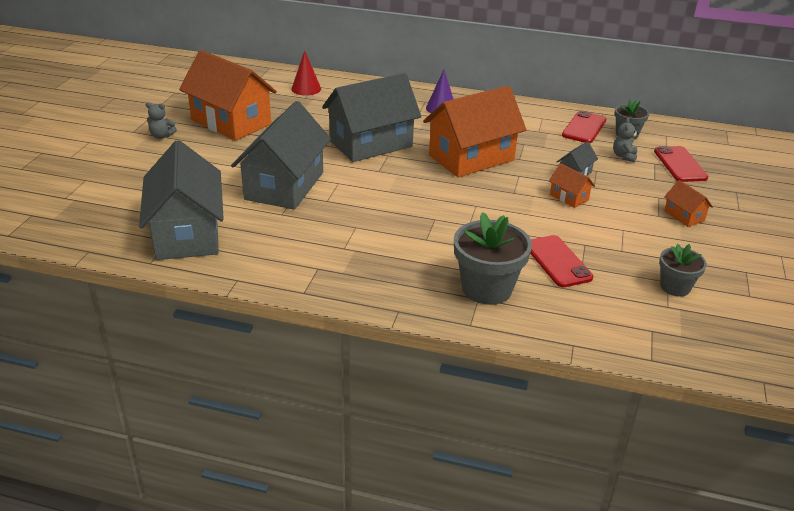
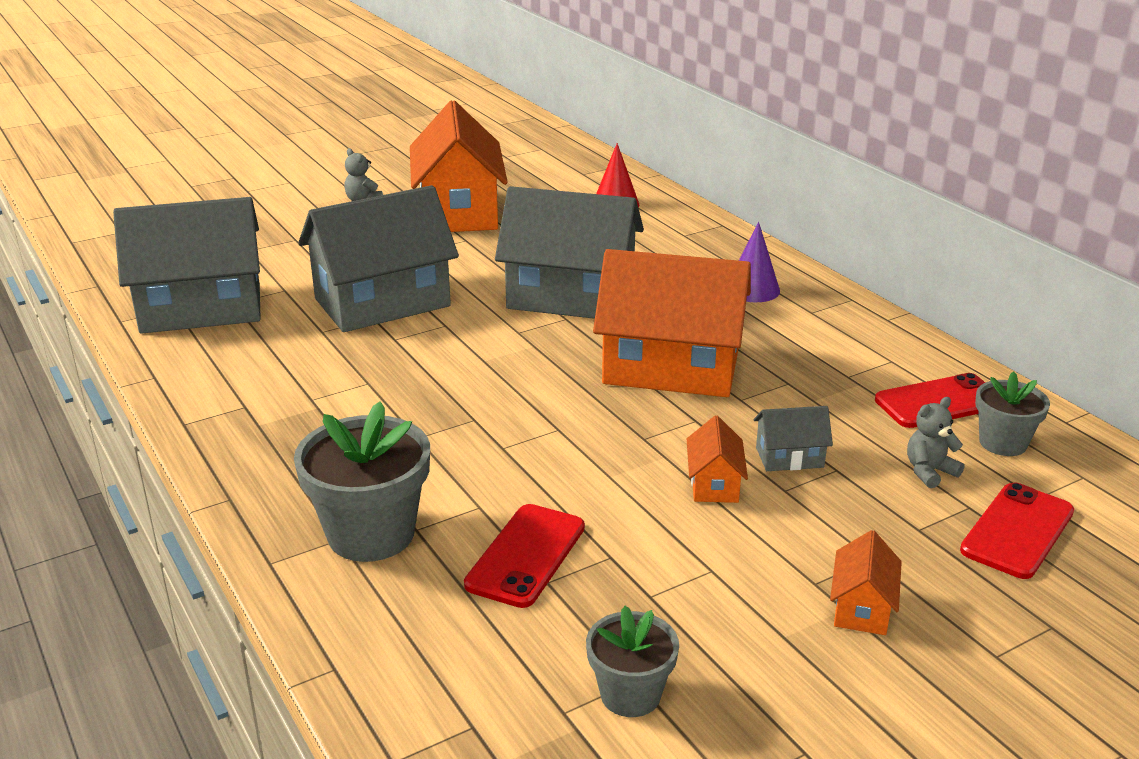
camera: 45 degrees right, 5 degrees down
(187, 233) = (201, 308): grey house -> grey house turned 45 degrees clockwise

